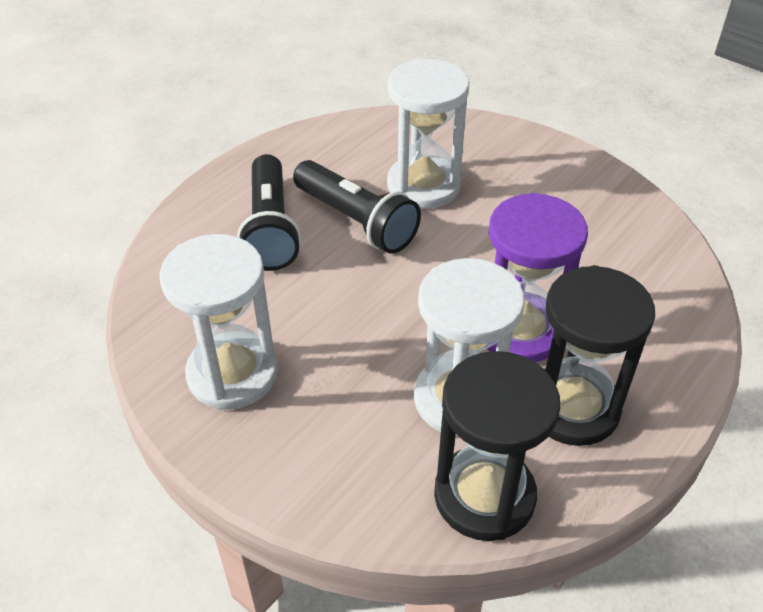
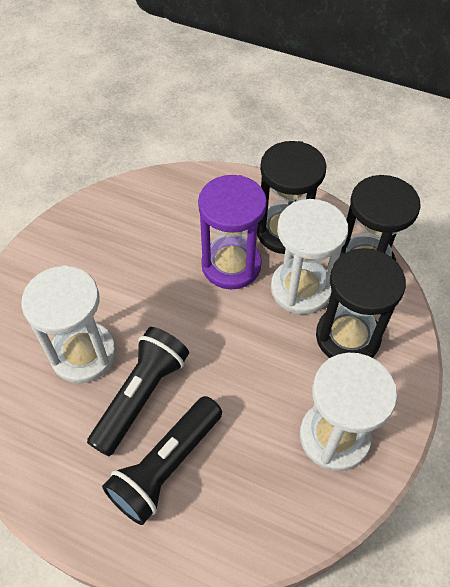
camera: 105 degrees left, 10 degrees up
(270, 228) = (166, 465): black flashlight -> black flashlight turned 150 degrees clockwise
(363, 431) = (347, 337): none -> black hourglass

